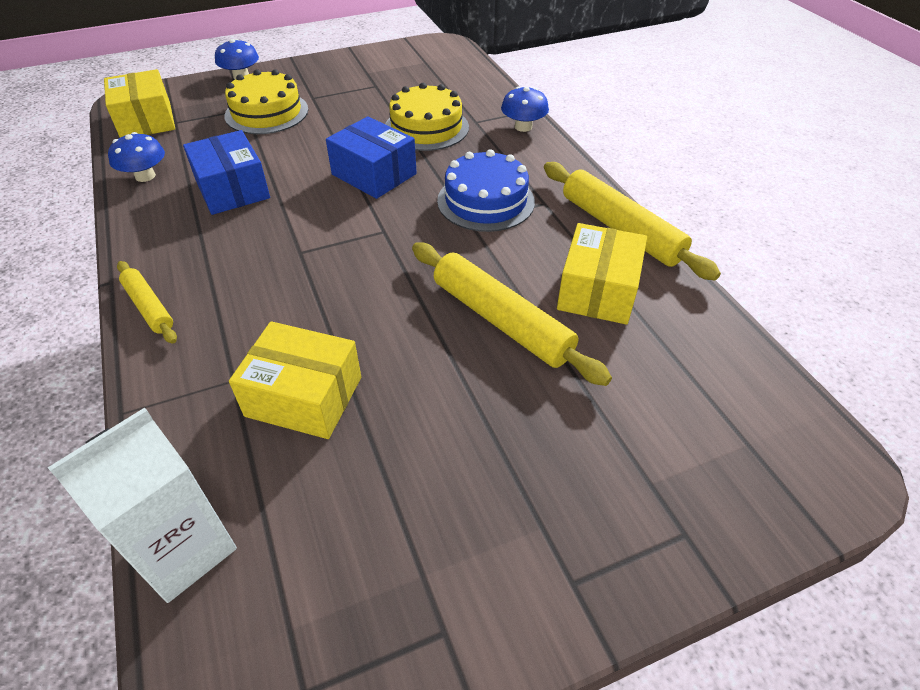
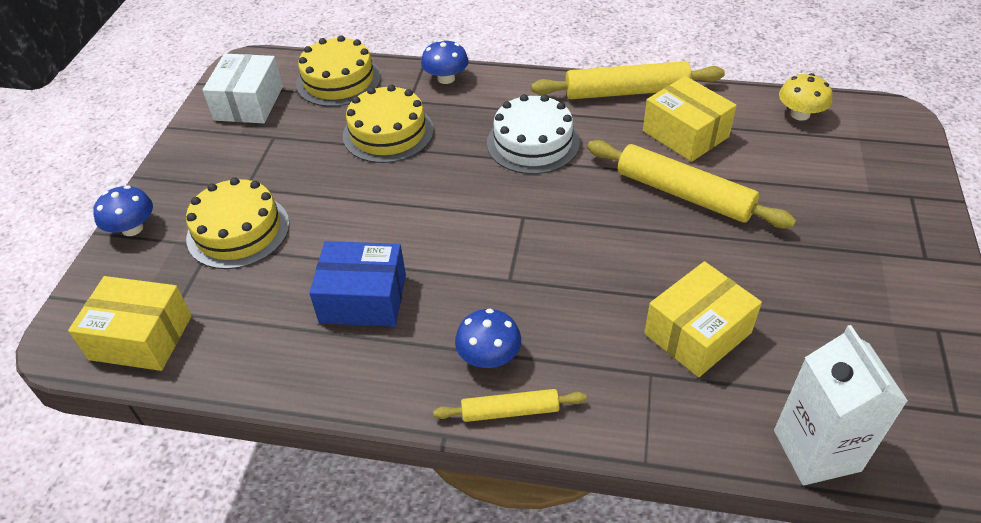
camera: 55 degrees left, 0 degrees up
(145, 176) = (268, 365): blue mushroom -> blue mushroom (489, 356)
(374, 174) = (431, 192): blue box -> none
(402, 62) = (249, 103): none -> white box
(466, 84) = (338, 80): none -> yellow cake
(486, 201) = (533, 142): blue cake -> white cake
(501, 320) = (684, 194): yellow rolling pin -> yellow rolling pin turned 45 degrees clockwise
(733, 372) = (800, 114): none -> yellow mushroom

